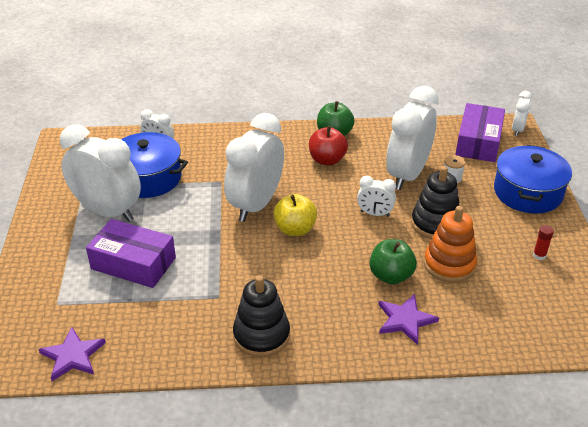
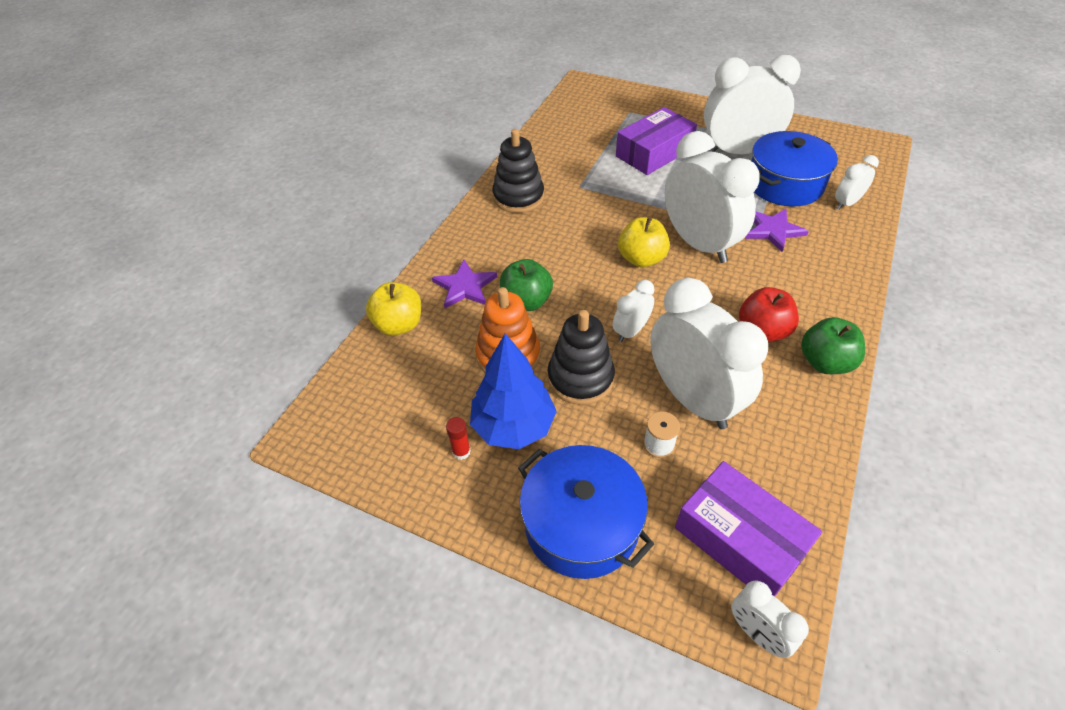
camera: 120 degrees right, 10 degrees up
(72, 356) = (570, 111): purple star -> purple star (773, 230)
(108, 211) = (738, 152): white clock -> white clock turned 150 degrees counterclockwise
(479, 341) = (399, 325): none -> yellow apple
(499, 240) = (513, 426): none -> blue tree

